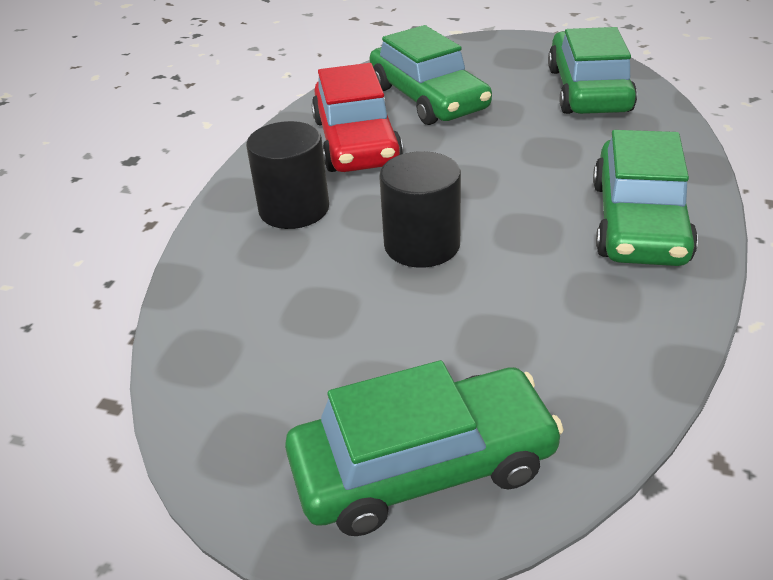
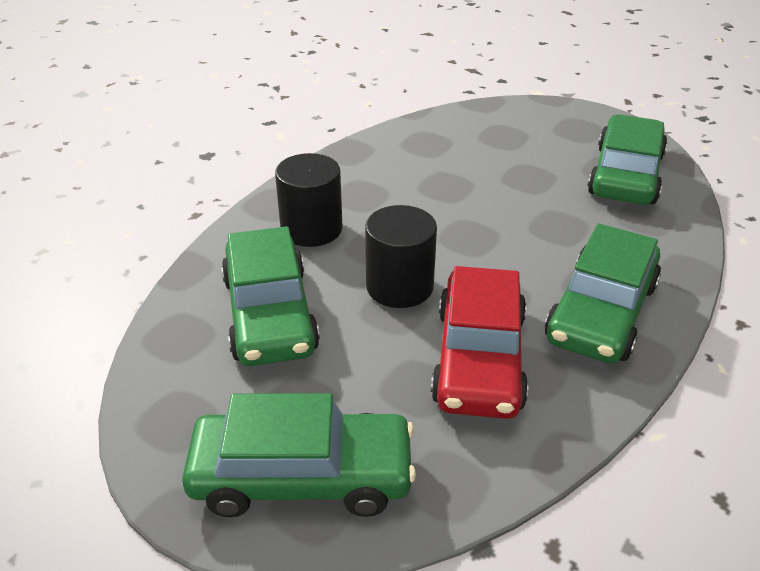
camera: 15 degrees right, 0 degrees up
(356, 141) = (393, 179): red car -> red car (479, 358)
(428, 98) = (475, 152): green car -> green car (269, 314)

